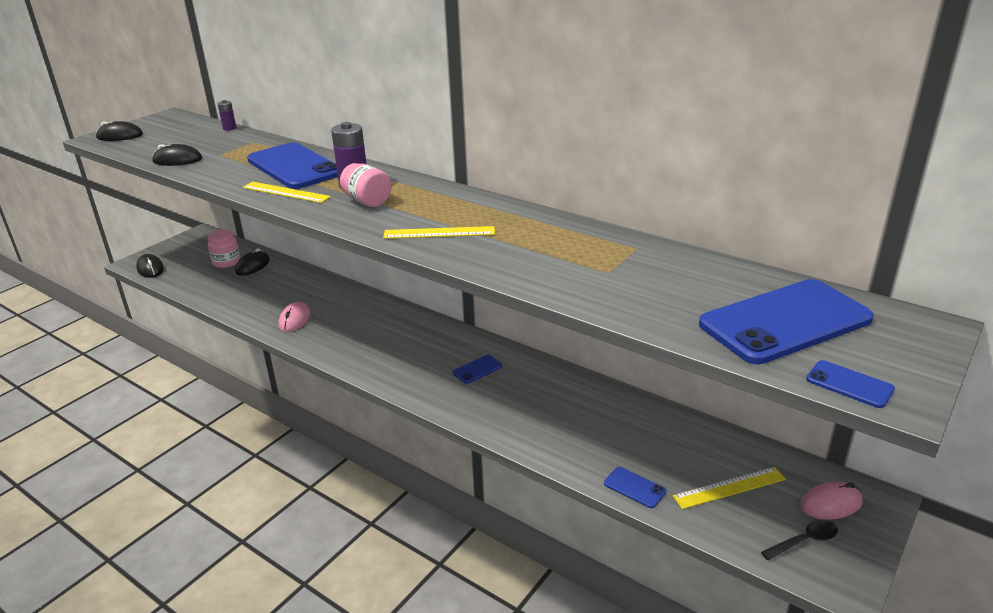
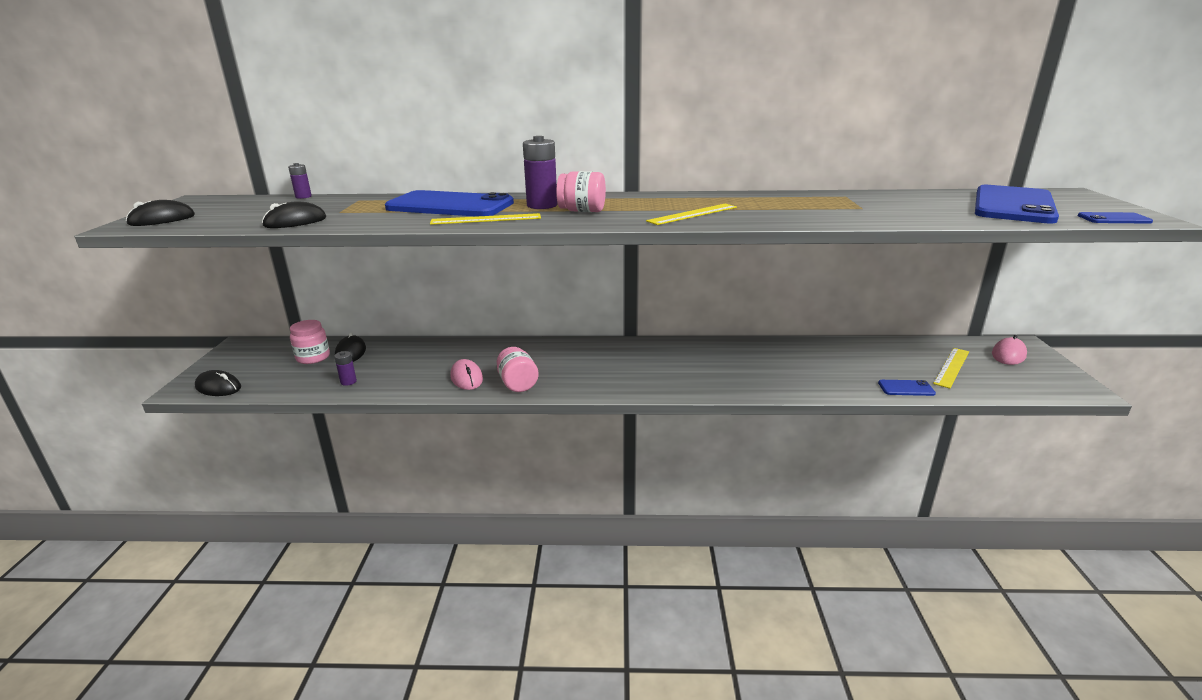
camera: 35 degrees left, 5 degrees down
(222, 293) = (348, 382): none -> purple battery
(320, 340) = (518, 384): none -> pink jar
(477, 369) = (687, 360): blue phone -> none
(804, 541) = (1031, 377): black spoon -> none

